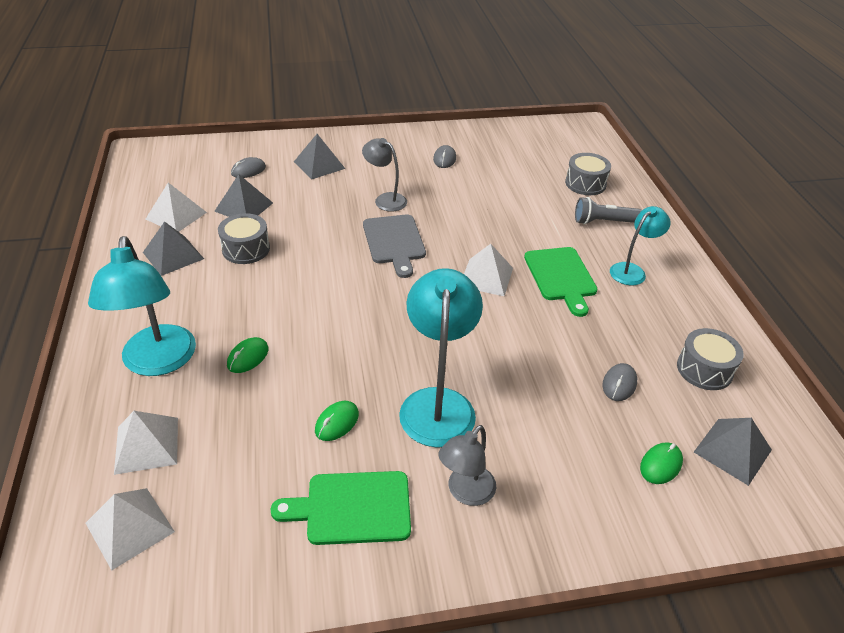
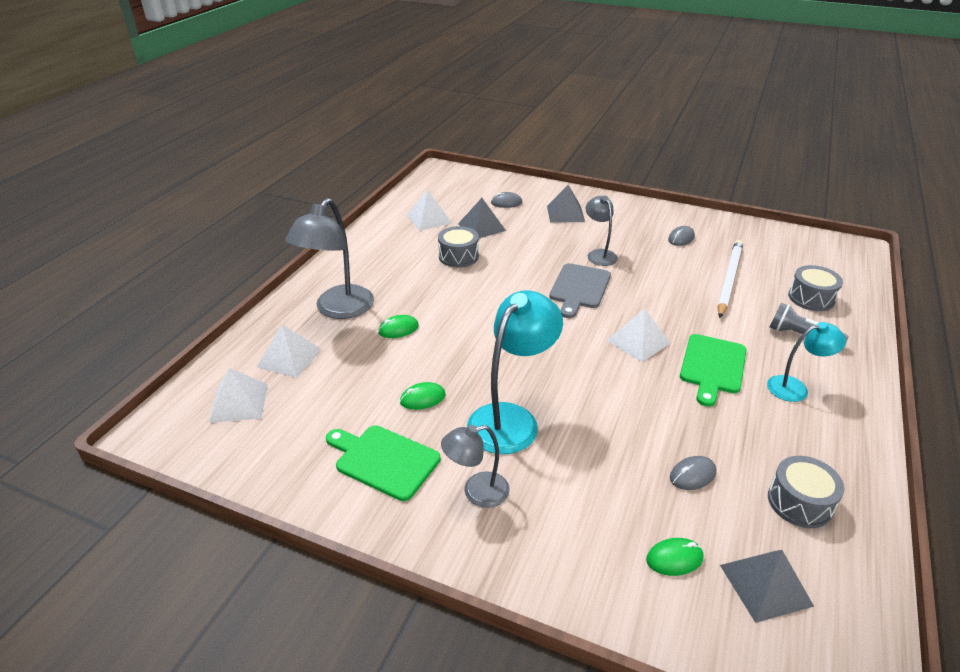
camera: 35 degrees right, 5 degrees down
(158, 362) = (338, 309): turquoise lamp -> grey lamp
(173, 255) = (405, 244): grey pyramid -> none
(513, 187) = (729, 279): none -> white pencil

